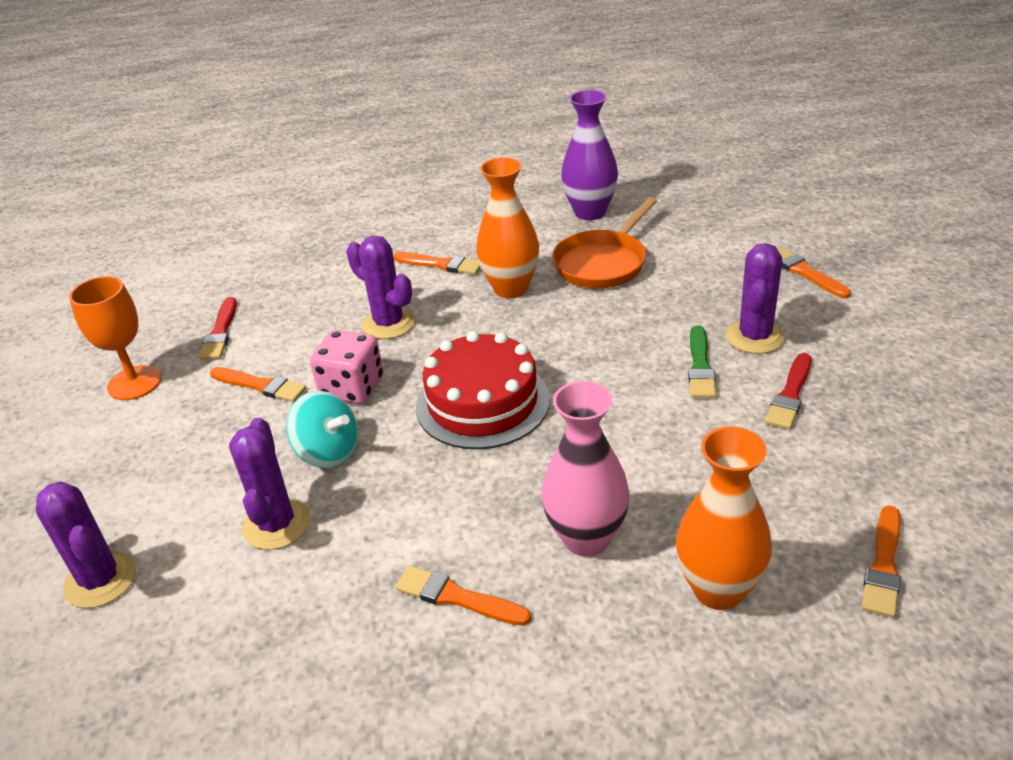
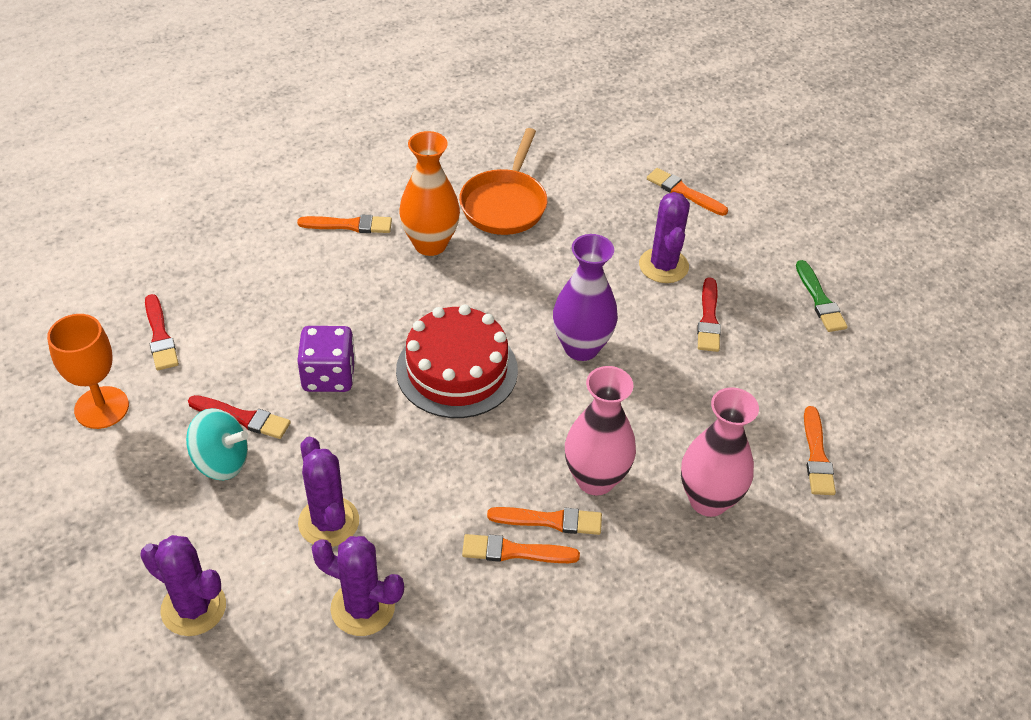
camera: 25 degrees left, 10 degrees up
(251, 412) = (243, 418): none -> red brush
(261, 385) = (237, 388): orange brush -> orange brush (550, 520)
(328, 452) = (340, 444): turquoise spinning top -> turquoise spinning top (221, 461)
(352, 388) = (329, 376): pink dice -> purple dice
(388, 323) = (329, 300): purple cactus -> purple cactus (362, 608)
(590, 212) = (470, 145): purple vase -> purple vase (581, 347)
(700, 366) = (629, 303): green brush -> green brush (820, 300)
(718, 589) = (708, 500): orange vase -> pink vase

